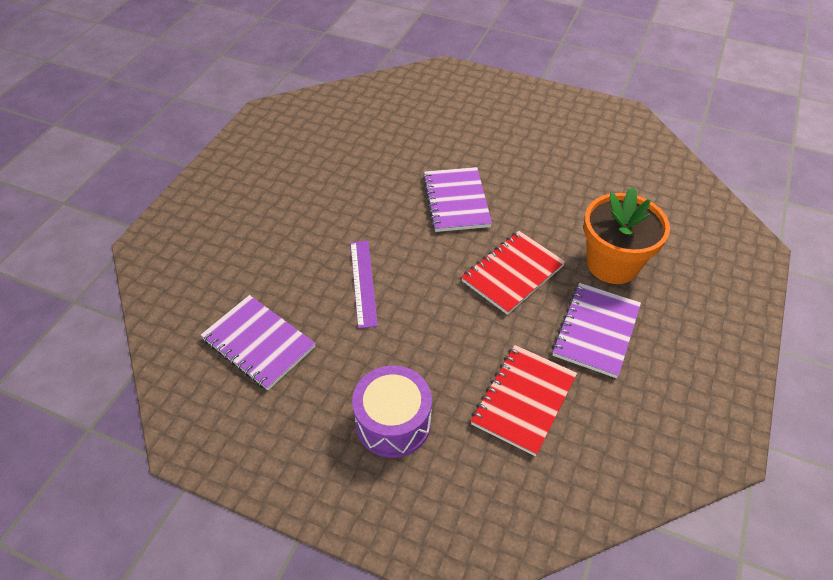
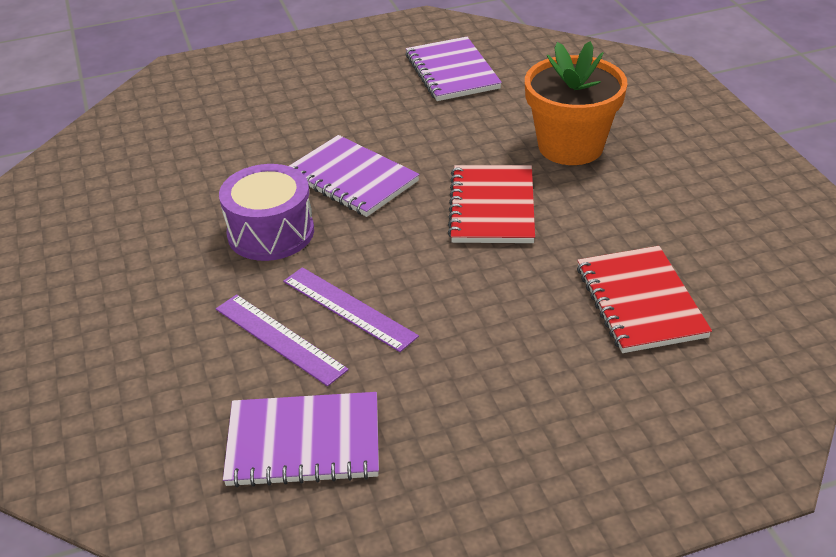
camera: 40 degrees left, 10 degrees down
(312, 276) = (279, 339): none -> purple ruler
(393, 422) = (549, 406): purple drum -> purple drum (271, 232)
(596, 331) = (627, 207): purple notebook -> purple notebook (452, 72)

